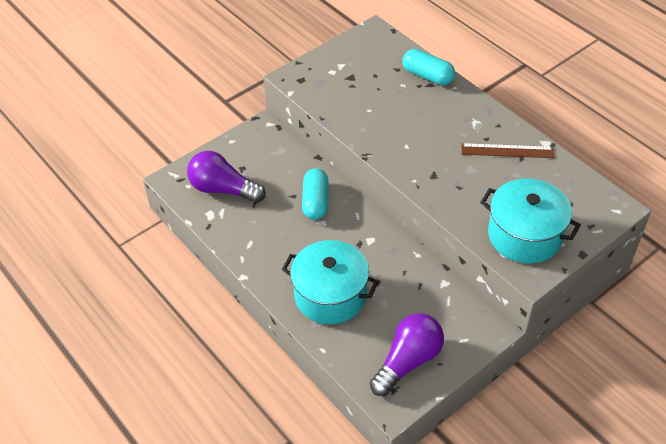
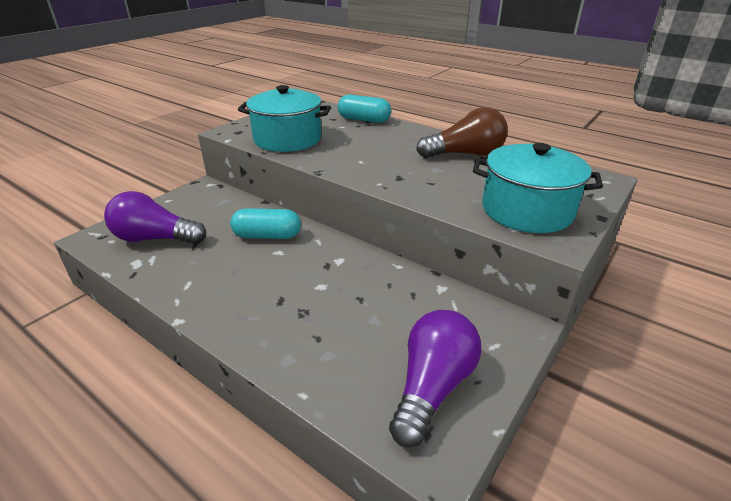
camera: 15 degrees left, 15 degrees down
(315, 202) = (267, 236): turquoise capsule -> turquoise capsule turned 75 degrees counterclockwise
(330, 295) = (301, 323): turquoise pot -> turquoise pot (287, 139)
(507, 151) = (465, 154): brown ruler -> brown light bulb

